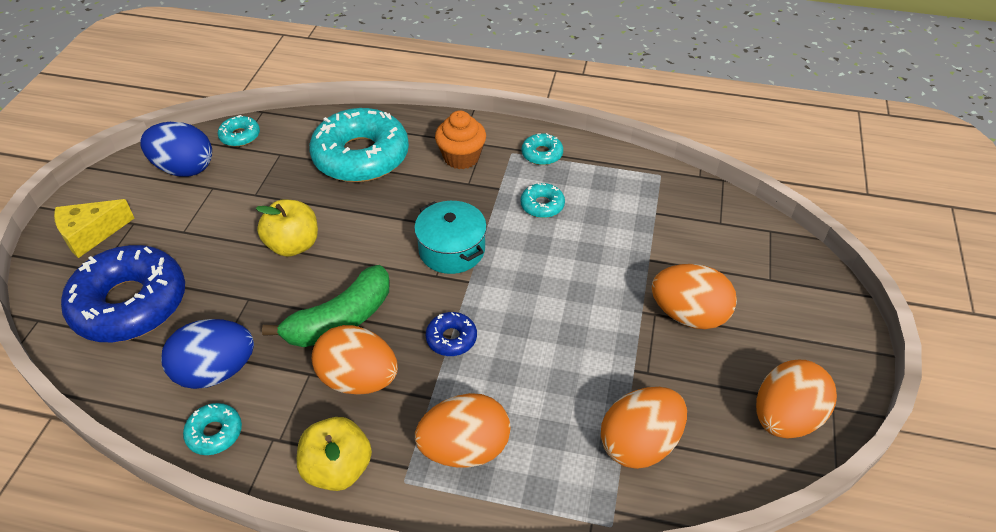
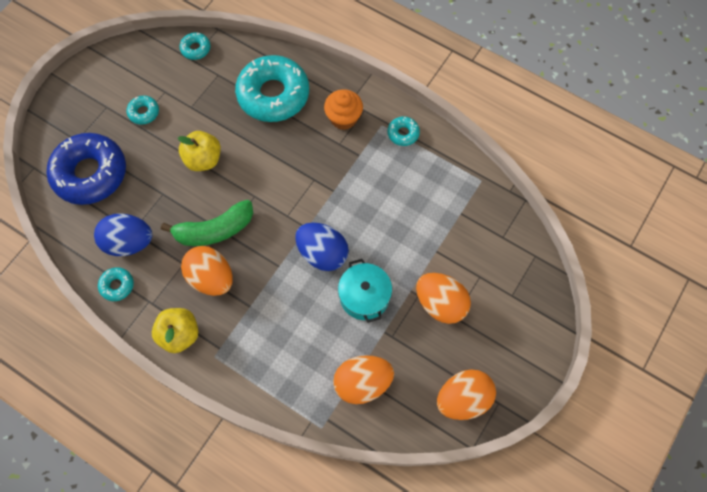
camera: 20 degrees right, 20 degrees up
(91, 234) = (78, 108): yellow cheese -> none
(184, 168) = (150, 68): blue egg -> blue egg (322, 254)
(451, 338) = (278, 268): blue donut -> none
(452, 250) = (305, 198): turquoise pot -> turquoise pot (364, 296)
(465, 448) = (257, 348): orange egg -> none
(542, 205) = (383, 180): turquoise donut -> turquoise donut (144, 112)

